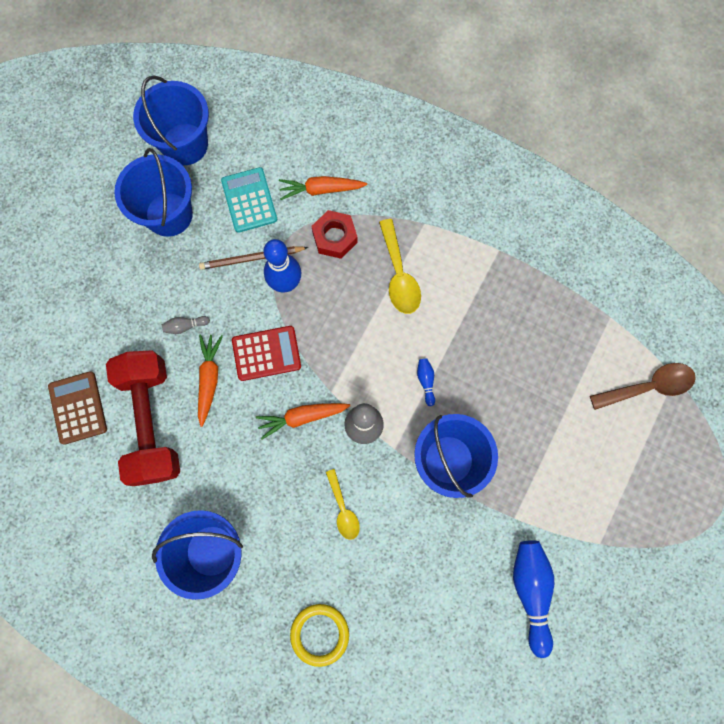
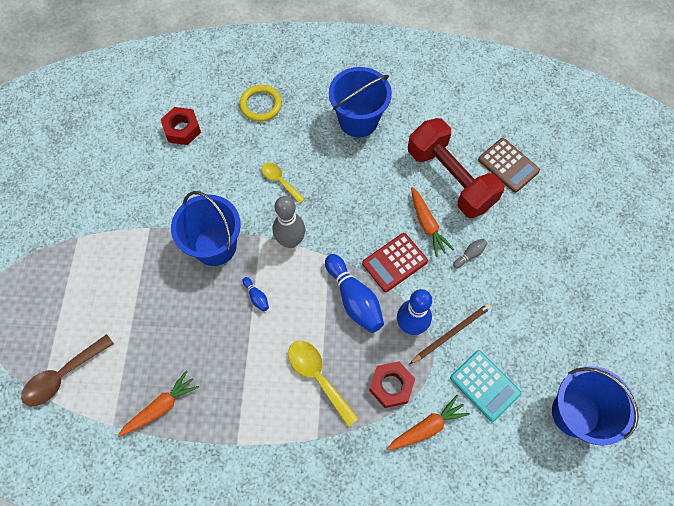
camera: 155 degrees right, 10 degrees down
(169, 214) = (544, 339): blue bucket -> none
(302, 417) = (341, 228): orange carrot -> orange carrot (161, 407)
(432, 642) = (182, 129): none -> red nut
(531, 591) = (122, 186): blue bowling pin -> blue bowling pin (354, 299)

